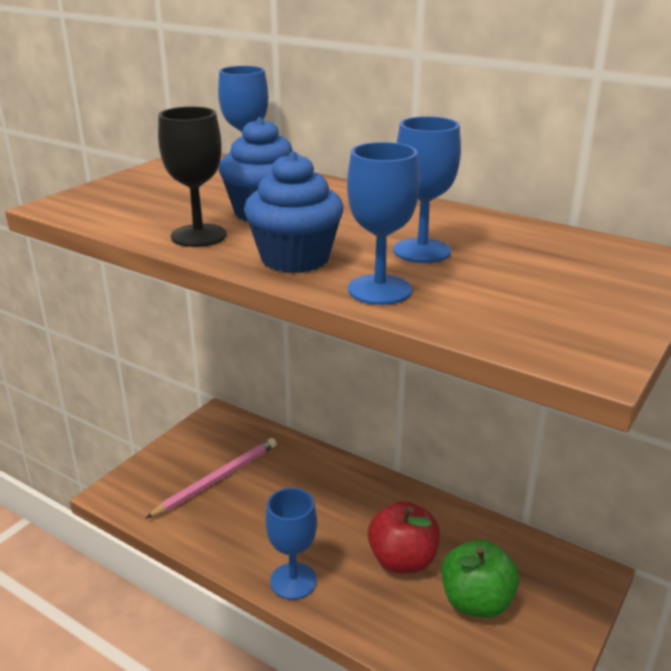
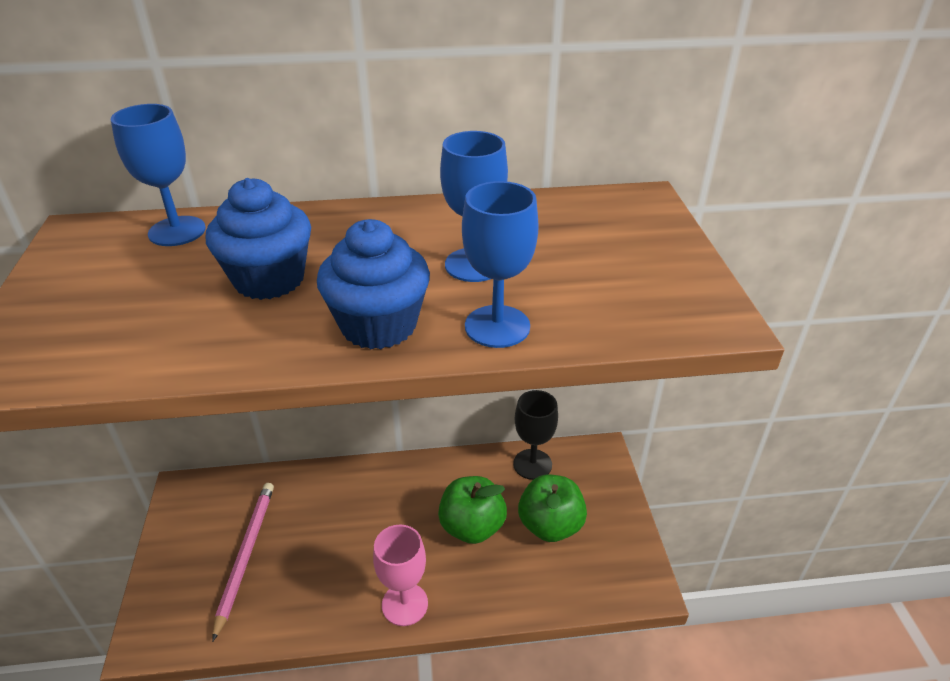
camera: 40 degrees left, 10 degrees up
(198, 236) = (240, 341): black goblet -> black goblet (532, 464)
(293, 581) = (404, 604): blue goblet -> pink goblet
(402, 560) = (472, 527): red apple -> green apple

